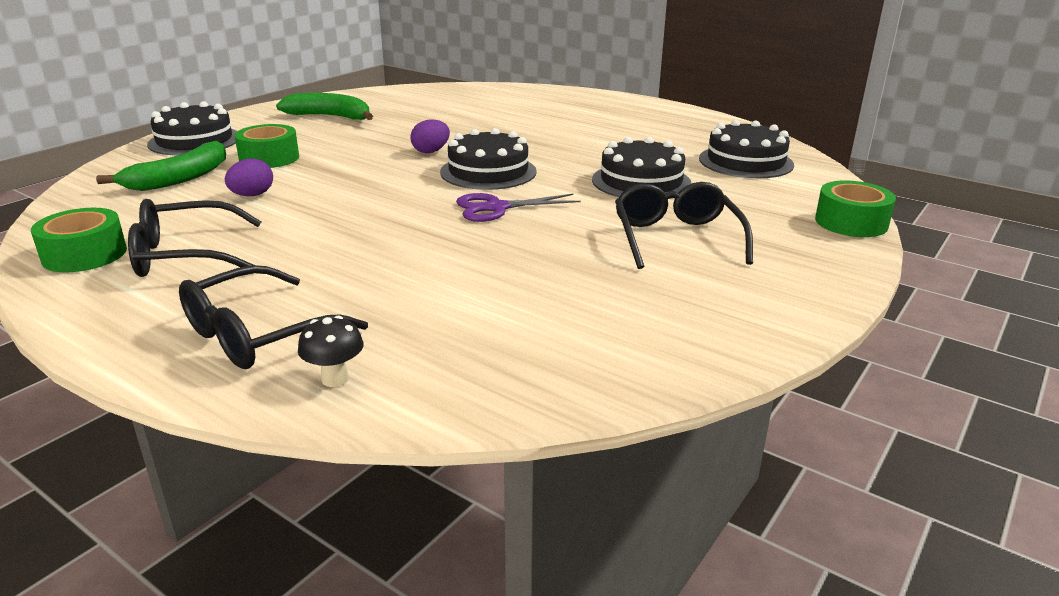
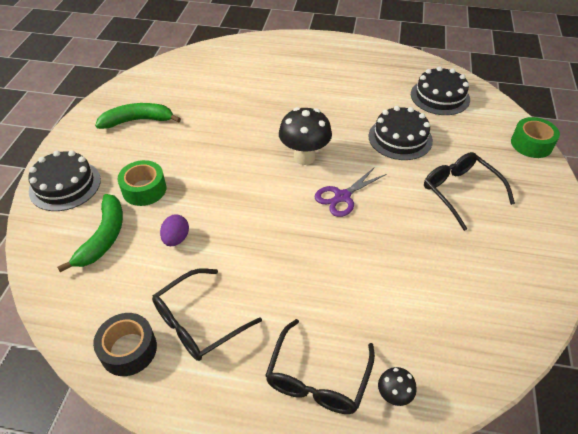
camera: 25 degrees left, 20 degrees up
(84, 254) = (128, 349): green tape -> black tape
(431, 151) = (248, 144): purple egg -> none
(488, 172) = (304, 157): black cake -> black mushroom

